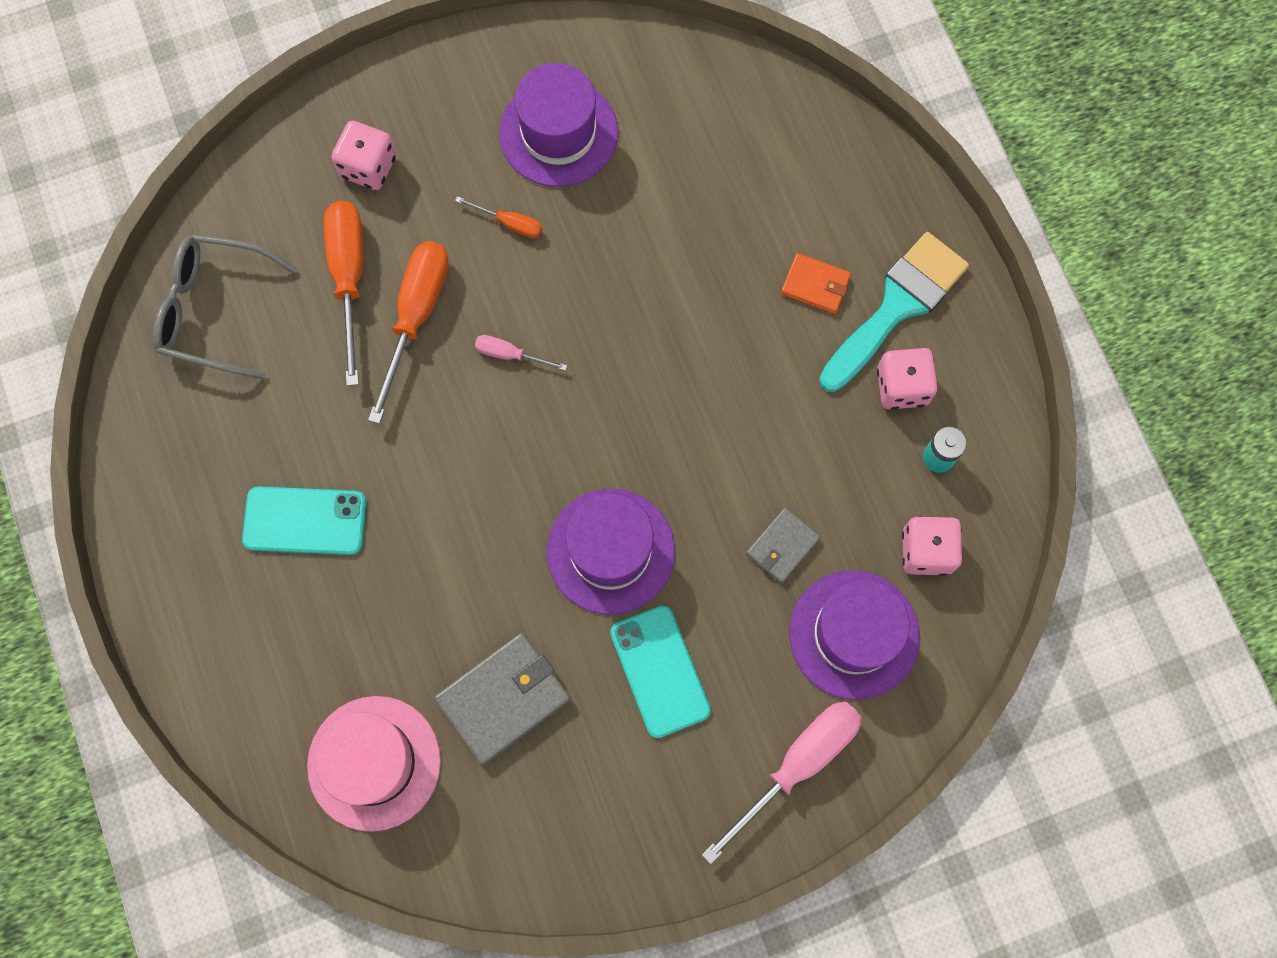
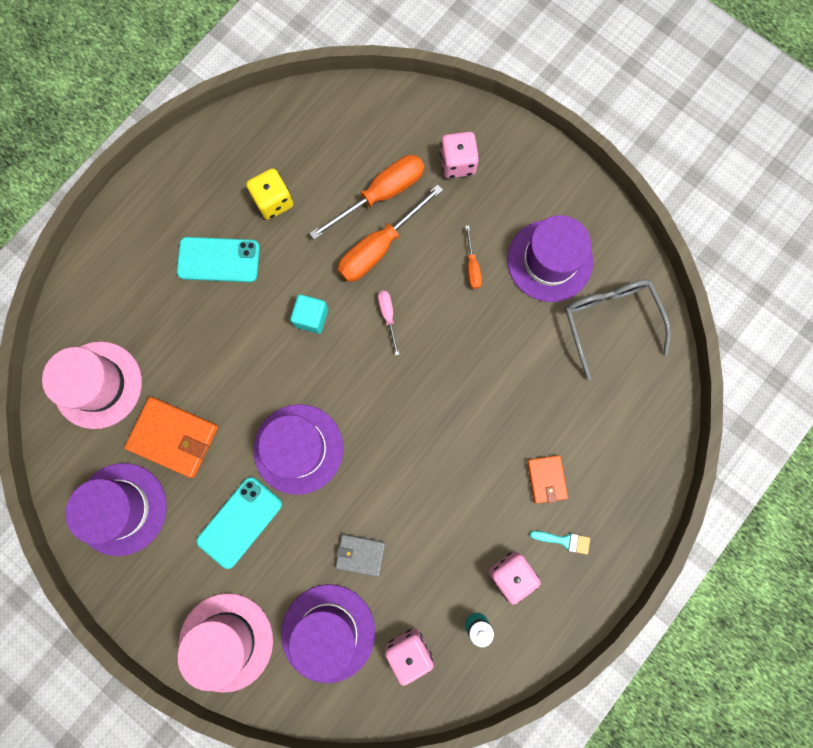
camera: 60 degrees right, 5 degrees up
(214, 310) = (316, 133): grey glasses -> grey glasses (609, 321)
(271, 412) = (273, 202): none -> yellow dice
(305, 521) = (219, 260): turquoise phone -> turquoise phone turned 60 degrees counterclockwise
(416, 316) = (379, 247): orange screwdriver -> orange screwdriver turned 150 degrees clockwise
(454, 446) = (311, 317): none -> turquoise cube
(503, 698) = (174, 437): grey wallet -> orange wallet
(556, 814) = (121, 509): none -> purple hat
(797, 765) = (226, 641): pink screwdriver -> pink hat
(897, 306) = (564, 540): turquoise brush -> turquoise brush, size x0.41

